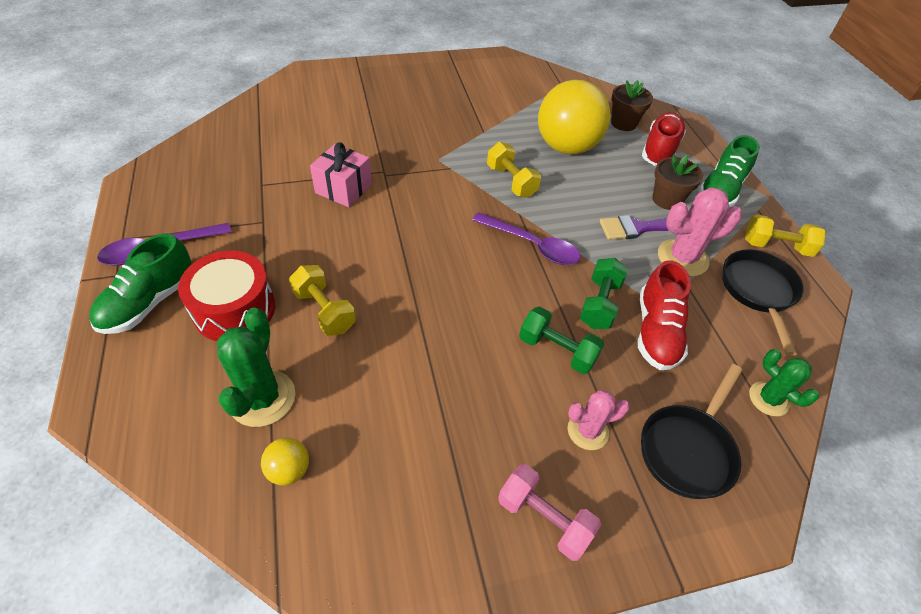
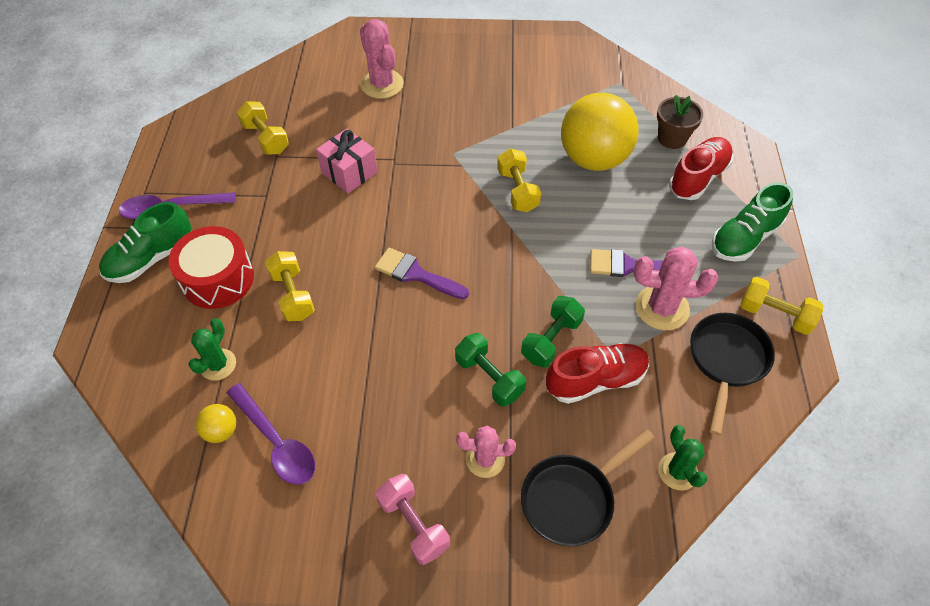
camera: 20 degrees right, 5 degrees up
(245, 170) = (266, 138): none -> yellow dumbbell
(262, 398) = (218, 364): green cactus -> green cactus, size x0.64
(348, 111) = (382, 84): none -> pink cactus
(445, 268) = (416, 274): none -> purple brush
(532, 245) = (510, 265): purple spoon -> purple spoon (277, 442)
(656, 332) = (596, 380): red shoe -> red shoe turned 135 degrees counterclockwise
(666, 200) = (677, 239): brown flower pot -> none

